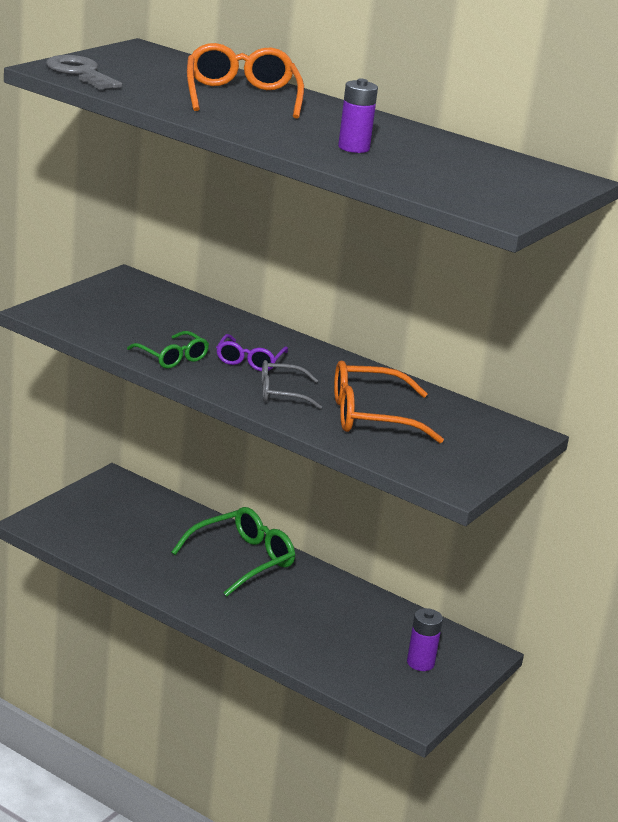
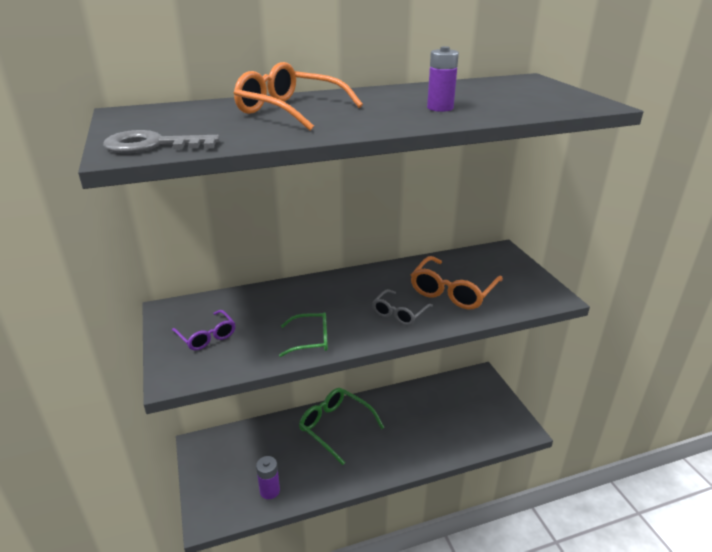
camera: 50 degrees left, 5 degrees up
(243, 560) = (335, 426): green glasses -> green glasses turned 45 degrees counterclockwise
(249, 361) = (343, 308): purple glasses -> purple glasses (207, 336)
(420, 663) = (479, 403): purple battery -> purple battery (269, 491)

